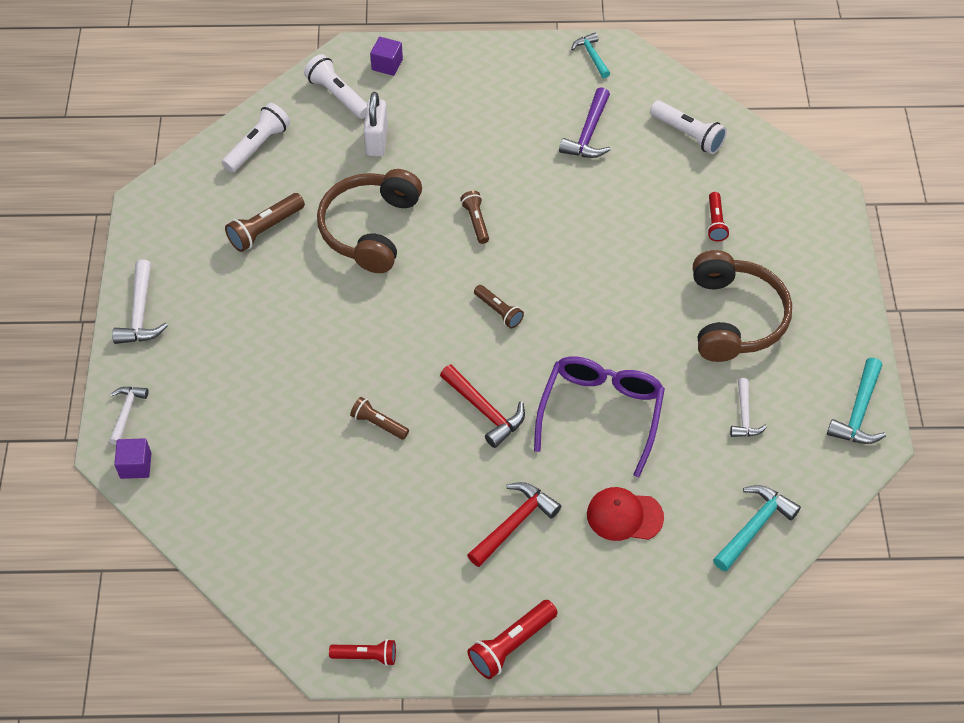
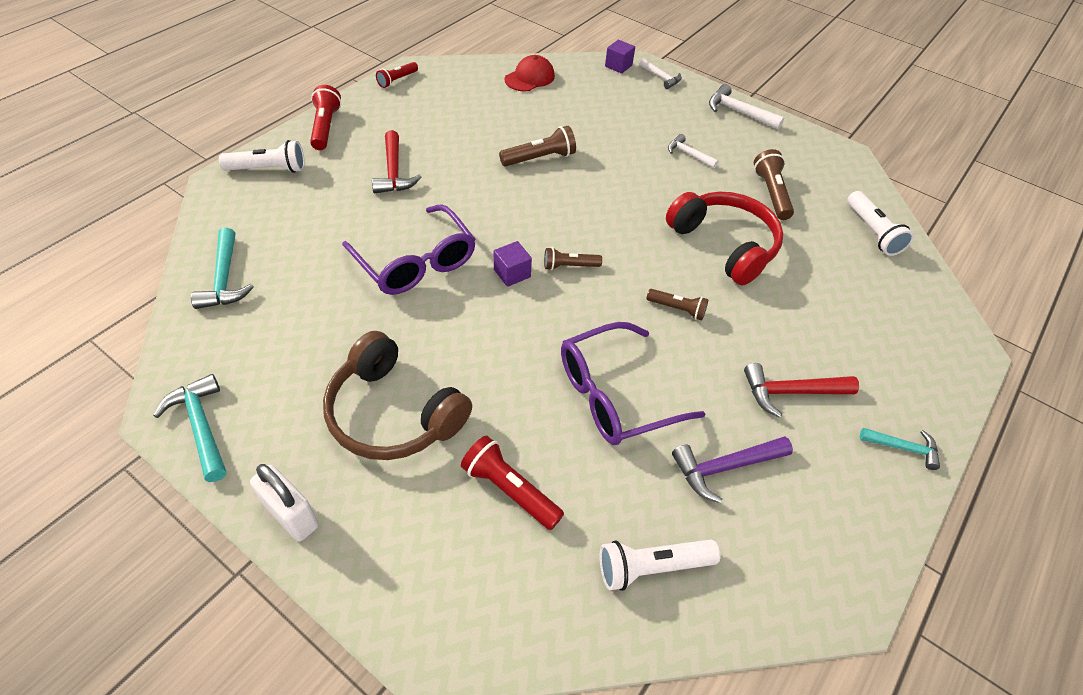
camera: 125 degrees right, 5 degrees down
(338, 95) = (910, 309): white flashlight -> white flashlight (268, 169)
(370, 229) = (724, 245): brown headphones -> red headphones
(377, 141) = (829, 302): white padlock -> white padlock (292, 515)
(378, 424) = (539, 158): brown flashlight -> brown flashlight, size x1.51
(387, 64) = (938, 366): purple cube -> purple cube (512, 273)
(485, 411) = (491, 208): red hammer -> red hammer (790, 392)
(588, 134) = (724, 468): purple hammer -> purple hammer turned 75 degrees counterclockwise
(591, 56) = (853, 564): turquoise hammer -> turquoise hammer (903, 448)
(592, 213) = (614, 395): none -> purple glasses
(624, 516) = (328, 221): red cap -> red cap (529, 78)
(715, 222) = (510, 490): red flashlight -> red flashlight, size x1.51
(744, 416) = (304, 343): white hammer -> white hammer (688, 154)

